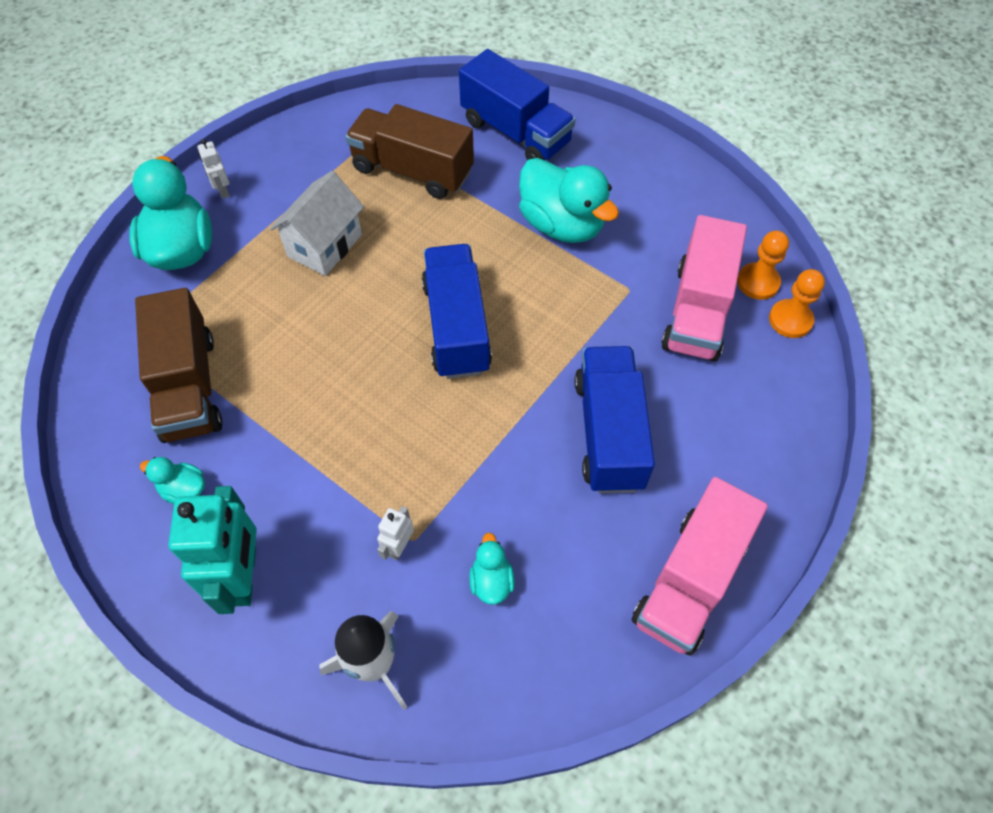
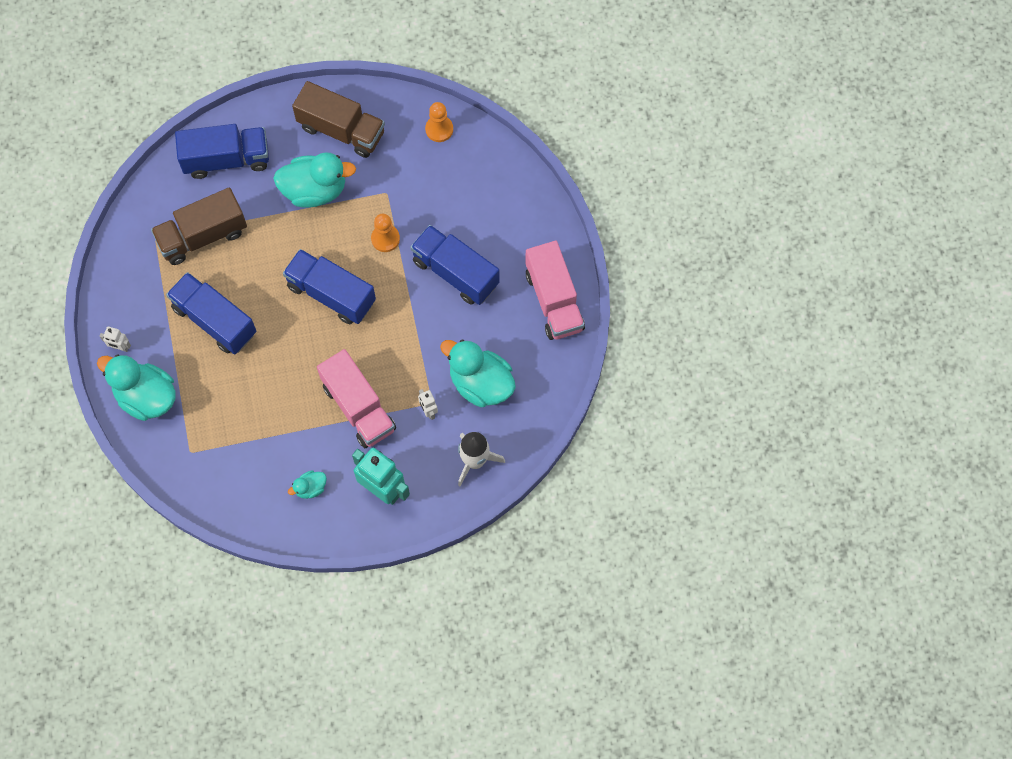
camera: 50 degrees left, 10 degrees up
(189, 386) = (248, 449): brown truck -> brown truck (341, 130)
(324, 245) = (214, 320): white house -> blue truck
(491, 581) = (480, 383): turquoise duck -> turquoise duck, size x2.12
(697, 311) = (428, 173): pink truck -> pink truck (358, 407)
(790, 320) = (473, 135): orange pawn -> orange pawn (385, 239)

